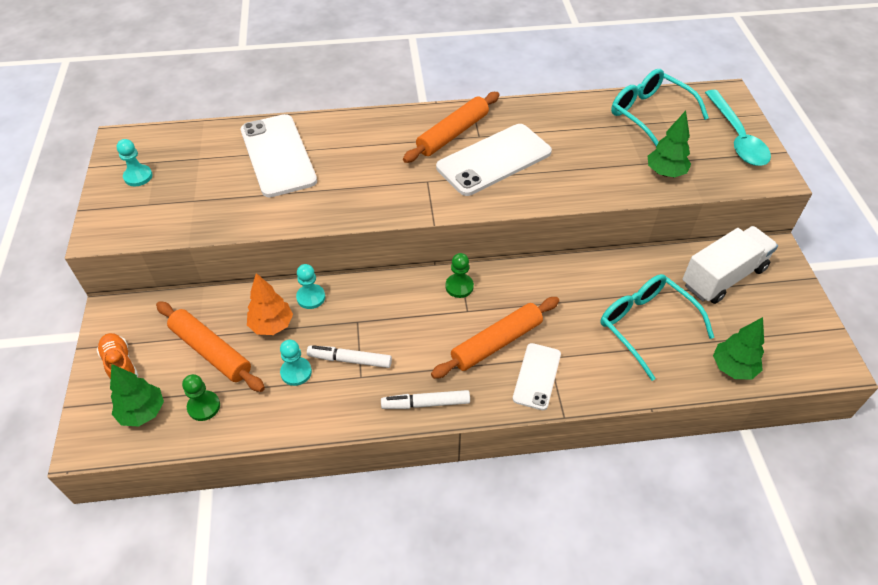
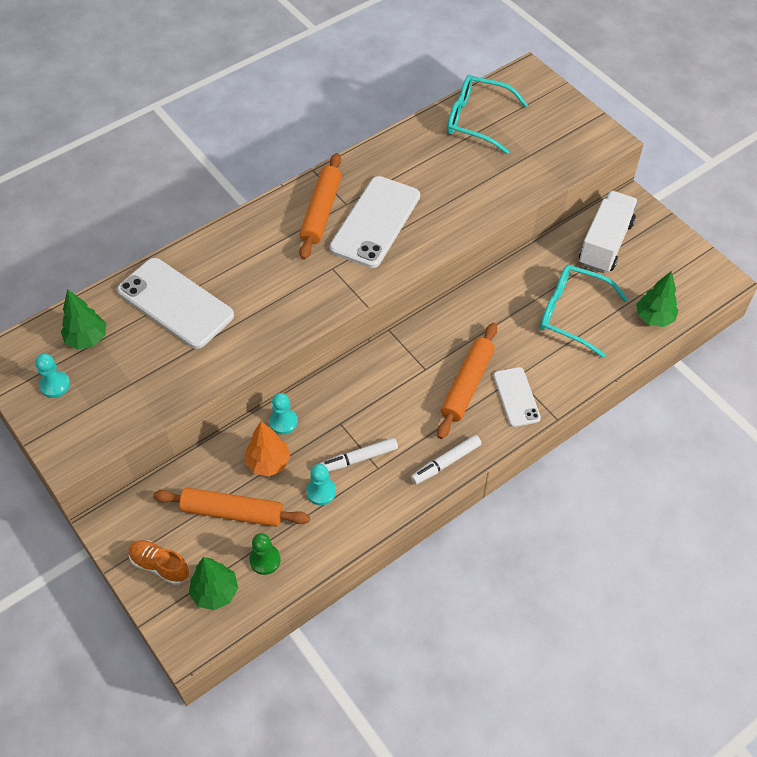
camera: 30 degrees left, 5 degrees up
(459, 286) = (404, 351): green pawn -> none
(665, 173) = (523, 173): green tree -> green tree (87, 339)
(736, 137) = (559, 114): turquoise spoon -> none

